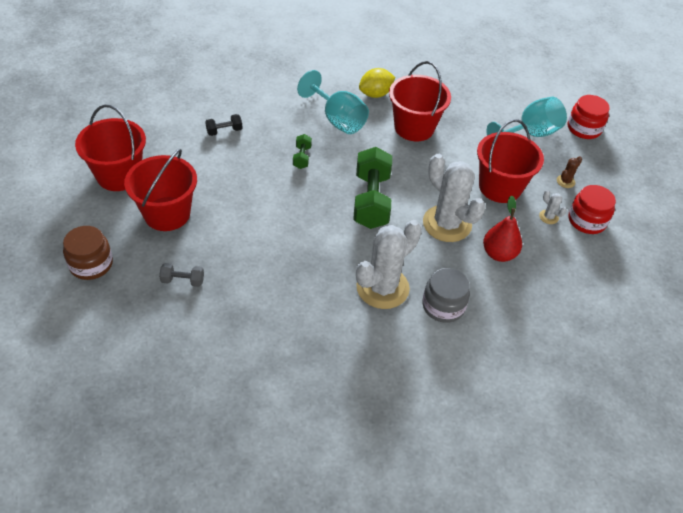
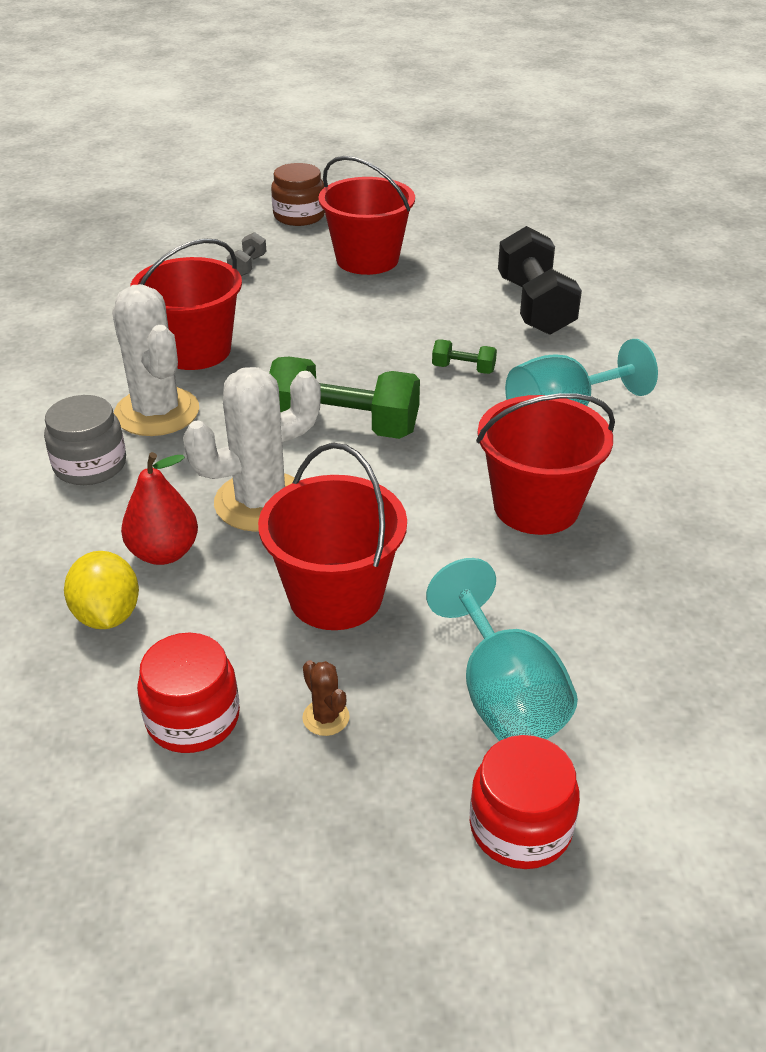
camera: 105 degrees right, 10 degrees down
(119, 175) = (448, 231): red bucket -> red bucket (195, 350)
(224, 131) = (535, 306): black dumbbell -> black dumbbell, size x2.19
(375, 94) = (644, 470): yellow lemon -> yellow lemon (107, 615)
(548, 217) = (227, 653): white cactus -> none

